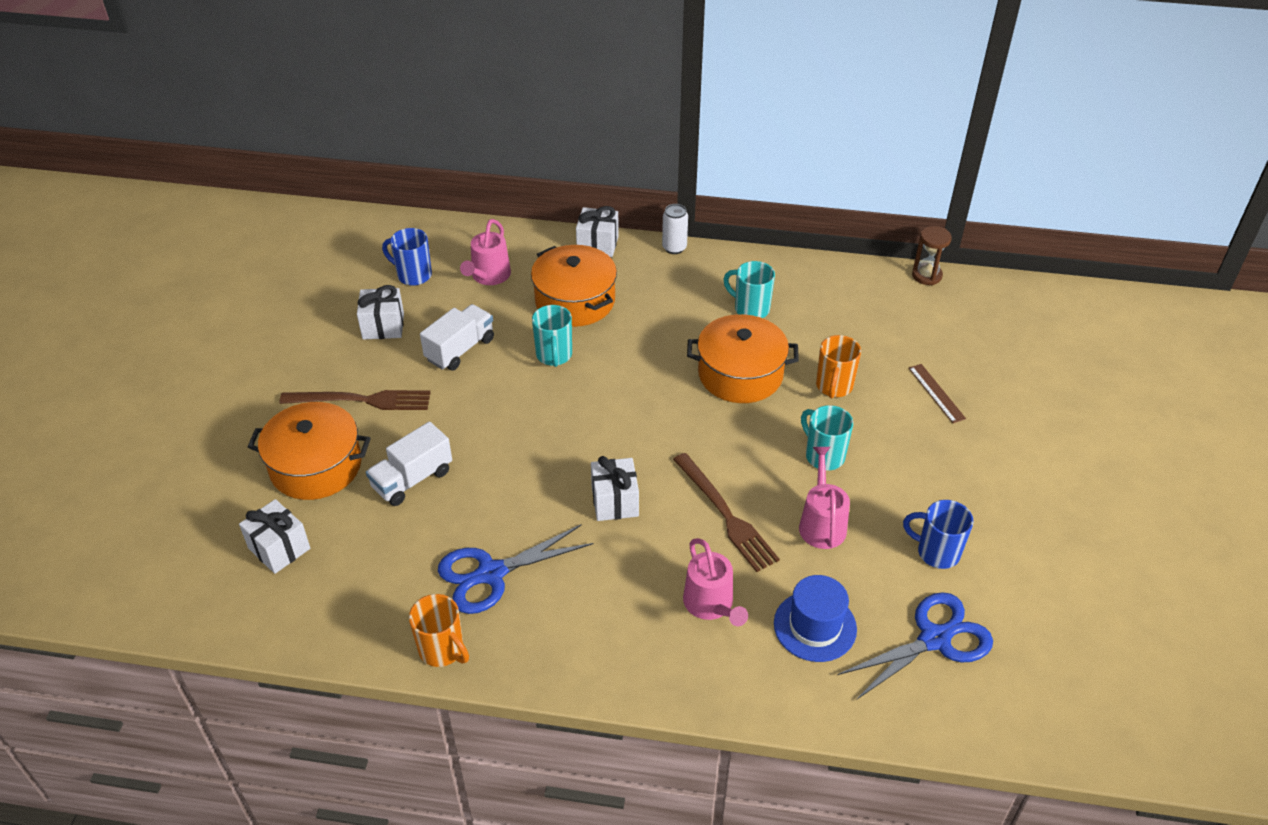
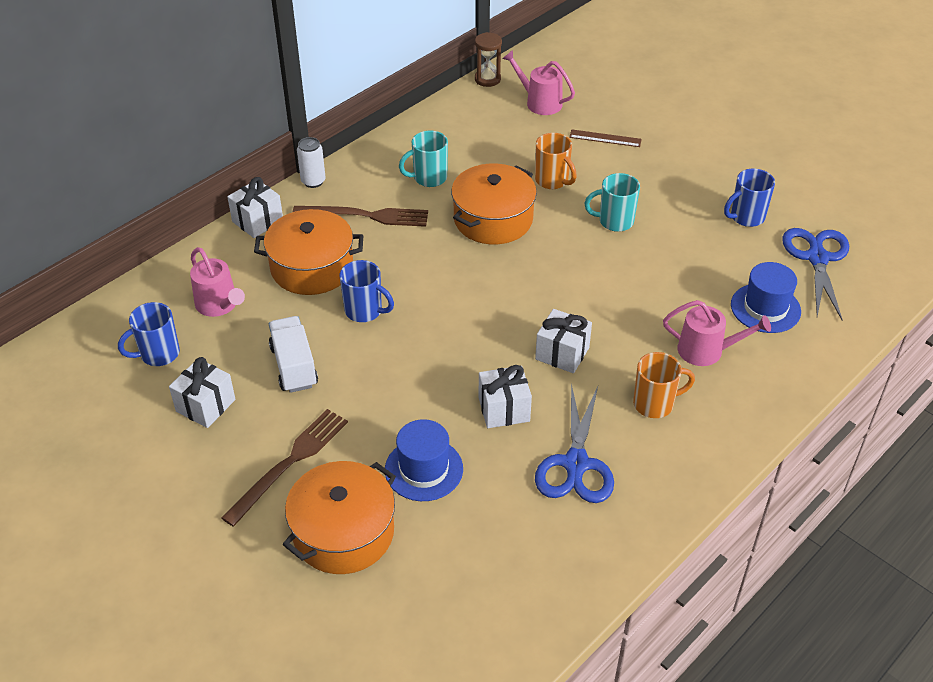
camera: 55 degrees left, 0 degrees up
(279, 548) = (424, 602): white gift -> white gift (504, 409)
(412, 479) = (424, 469): white truck -> blue hat
(442, 650) = (632, 532): orange mug -> orange mug (655, 404)
(554, 355) = (364, 311): turquoise mug -> blue mug
(726, 515) = (628, 300): brown fork -> brown fork (366, 216)
(821, 523) = (677, 256): pink watering can -> pink watering can (539, 102)

